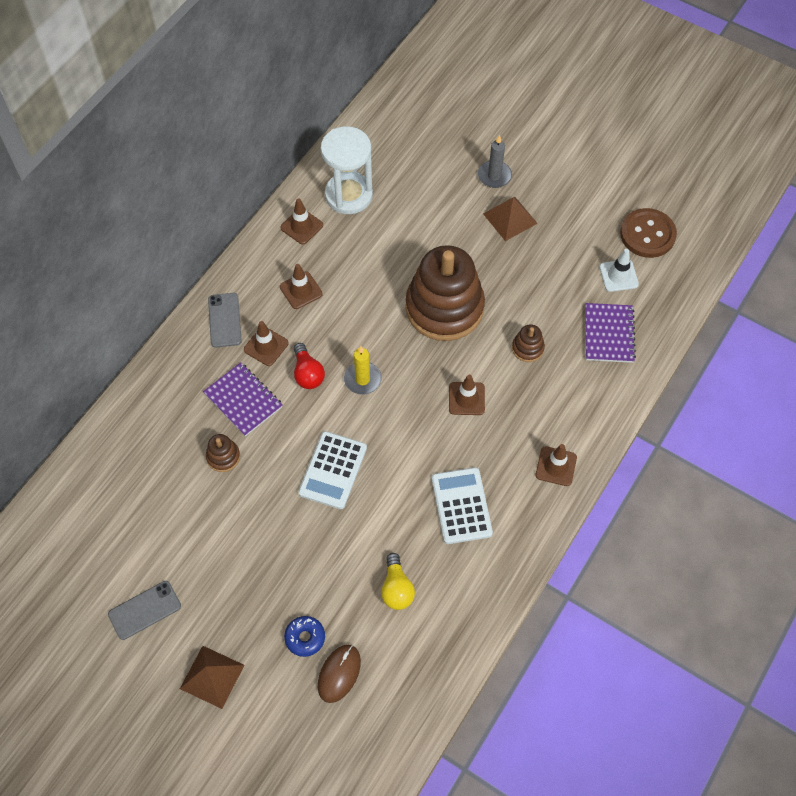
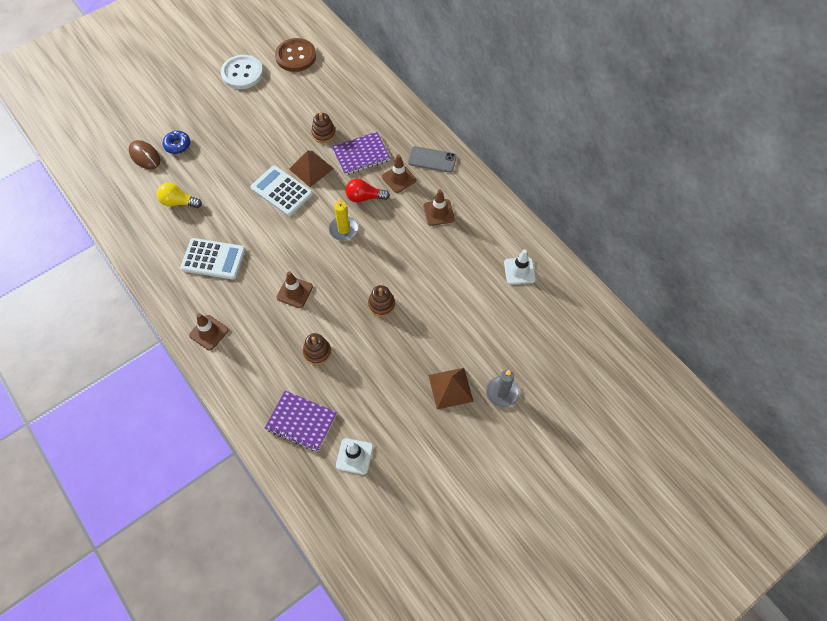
camera: 110 degrees right, 0 degrees up
(144, 610) = (242, 73): grey phone -> white button
(212, 677) = (183, 95): brown pyramid -> brown pyramid (311, 168)
(301, 226) = (499, 229): brown traffic cone -> none
(348, 195) = (519, 271): white hourglass -> white traffic cone
(444, 307) = (381, 305): brown stacking toy -> brown stacking toy, size x0.40
(647, 234) = (387, 503): brown button -> brown button (296, 56)

